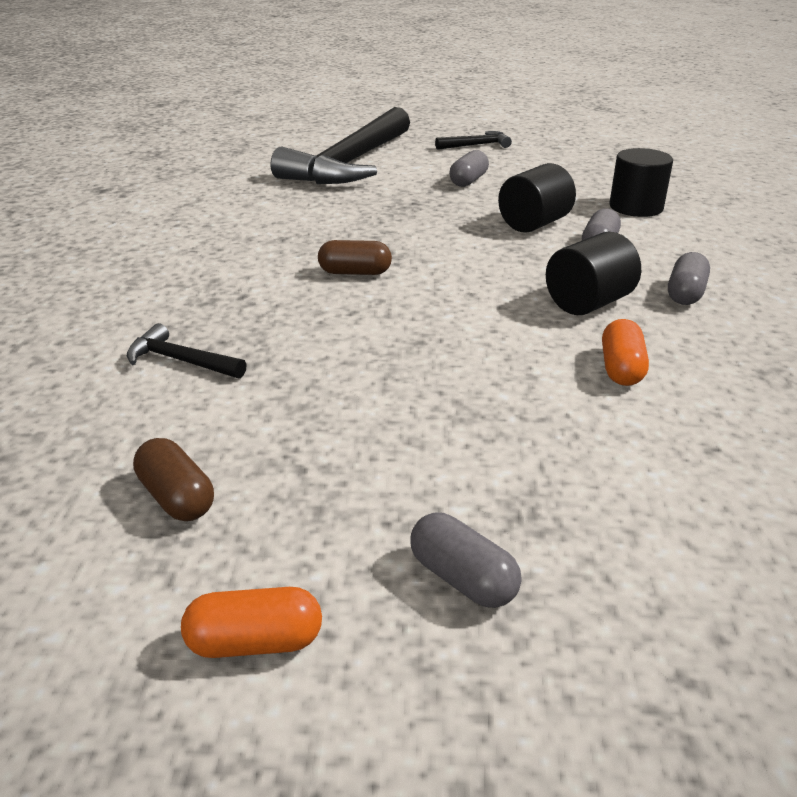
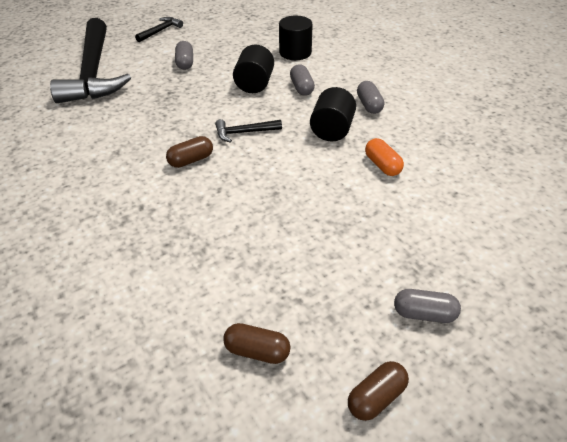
camera: 35 degrees left, 10 degrees up
(181, 361) = (158, 269): black hammer -> black hammer (244, 133)
(255, 642) = (376, 398): orange capsule -> brown capsule

